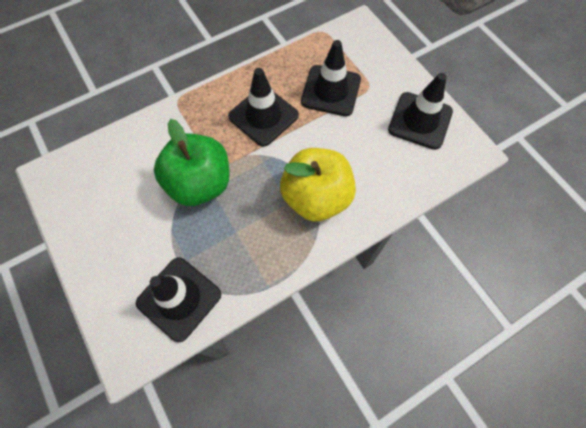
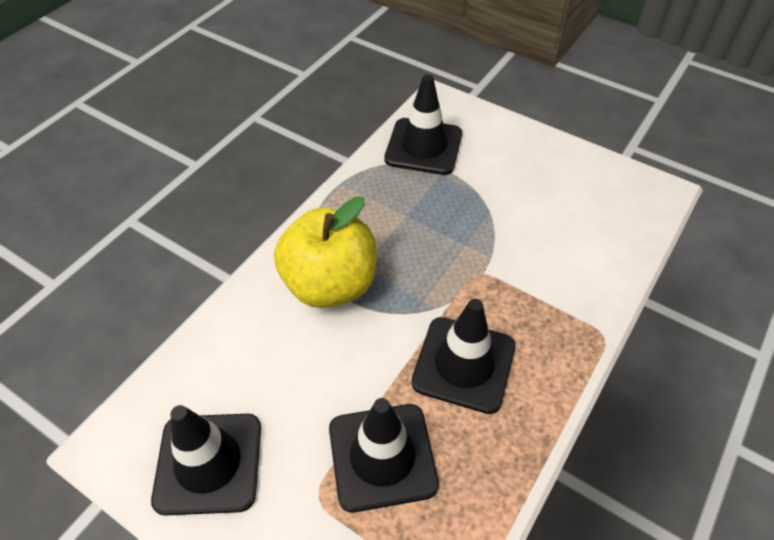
camera: 155 degrees right, 15 degrees down
(200, 183) = (483, 246): green apple -> none

